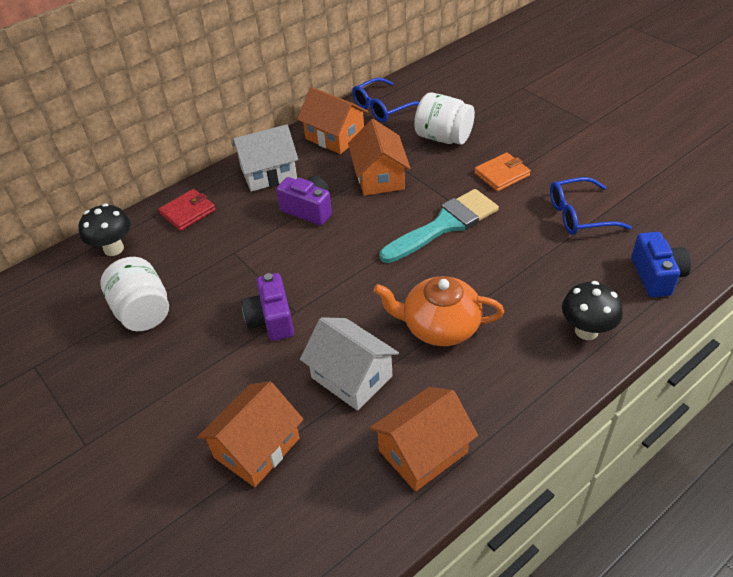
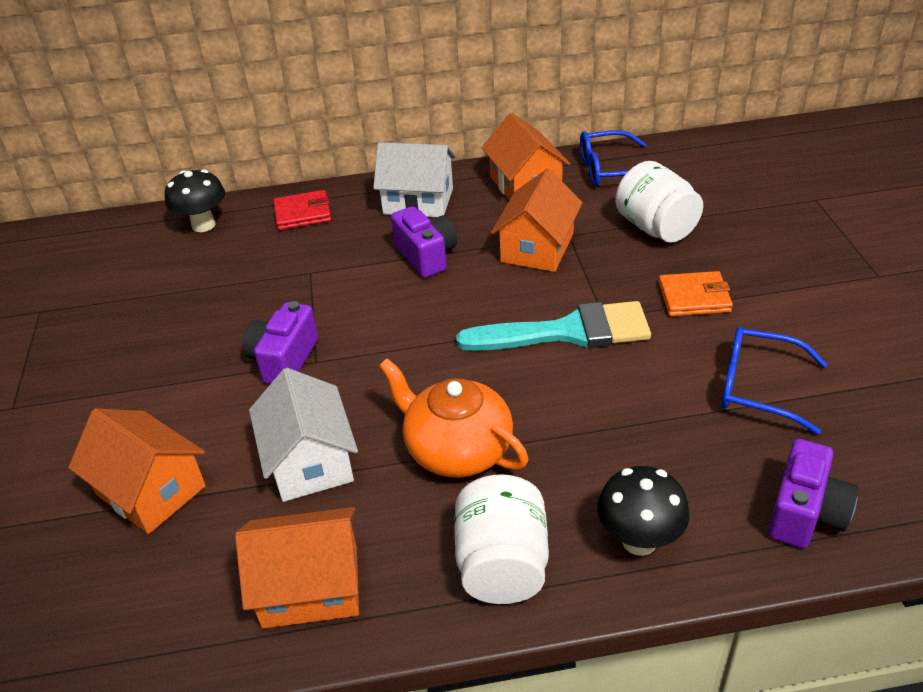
camera: 30 degrees right, 5 degrees down
(143, 311) = (174, 298): white jar -> white jar (502, 564)
(256, 447) = (151, 490): orange house -> orange house turned 60 degrees clockwise
(656, 276) = (805, 513): blue camera -> purple camera

